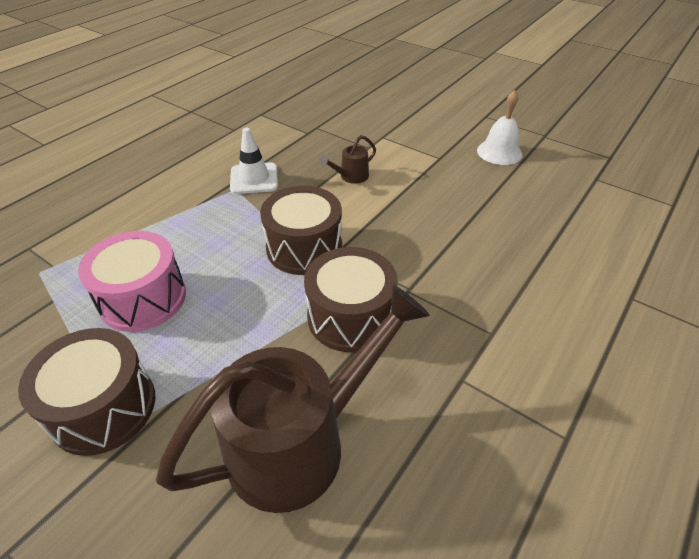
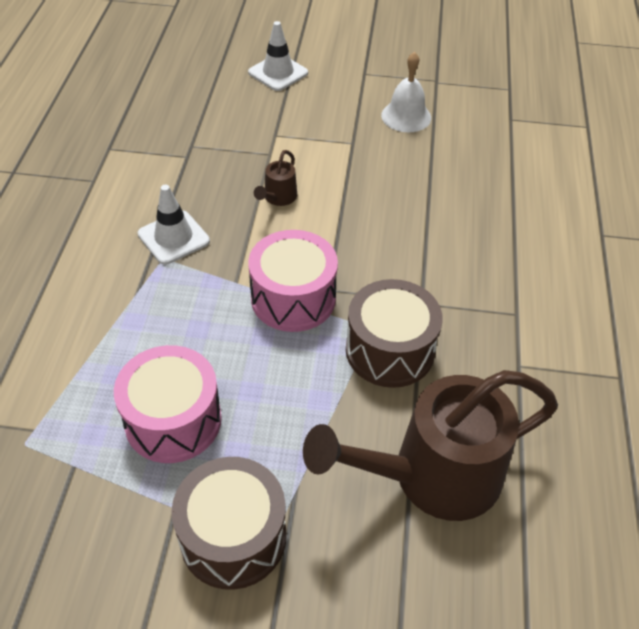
camera: 30 degrees left, 5 degrees up
(302, 441) = (431, 476): brown watering can -> brown watering can turned 135 degrees counterclockwise
(304, 248) = (293, 298): brown drum -> pink drum
(417, 100) = (278, 73): none -> white traffic cone

